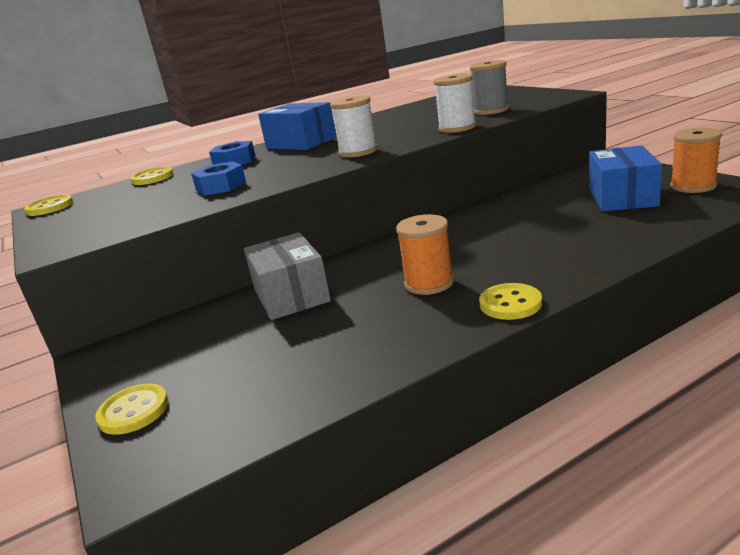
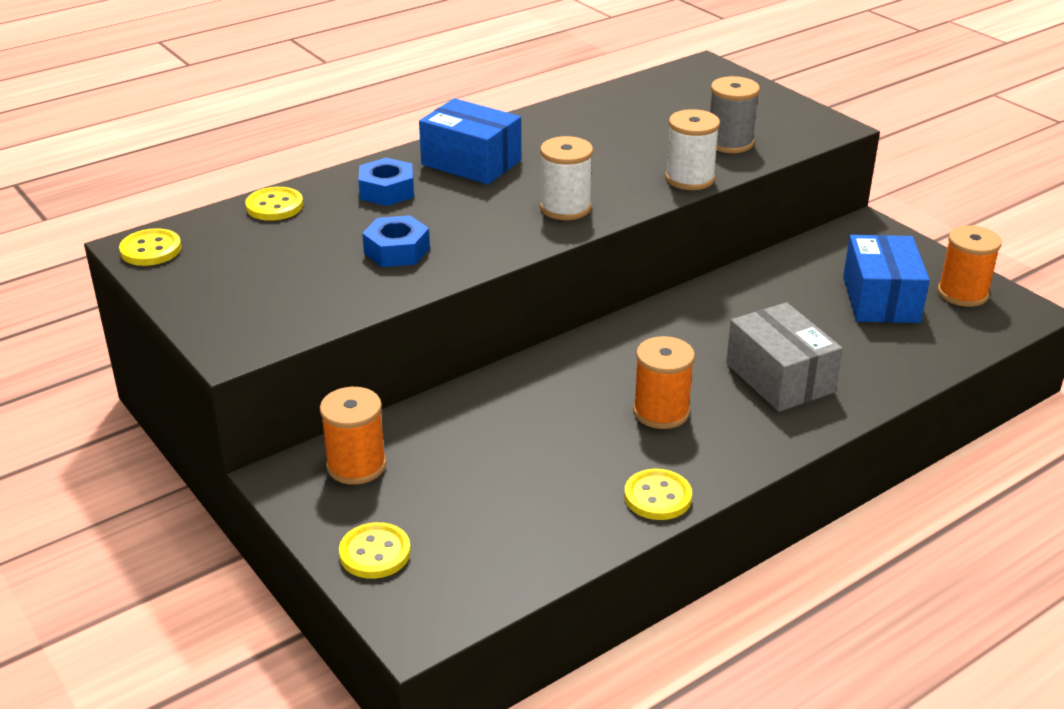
camera: 10 degrees left, 10 degrees up
(158, 343) = (356, 465): none -> orange spool
(291, 295) = (497, 410): grey box -> grey box (779, 378)
(510, 304) = (753, 452): yellow button -> yellow button (657, 497)

